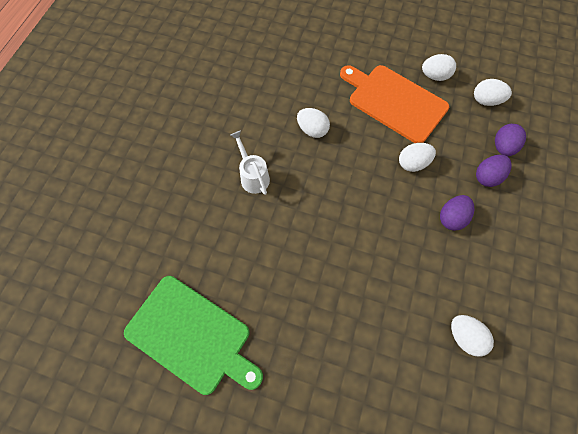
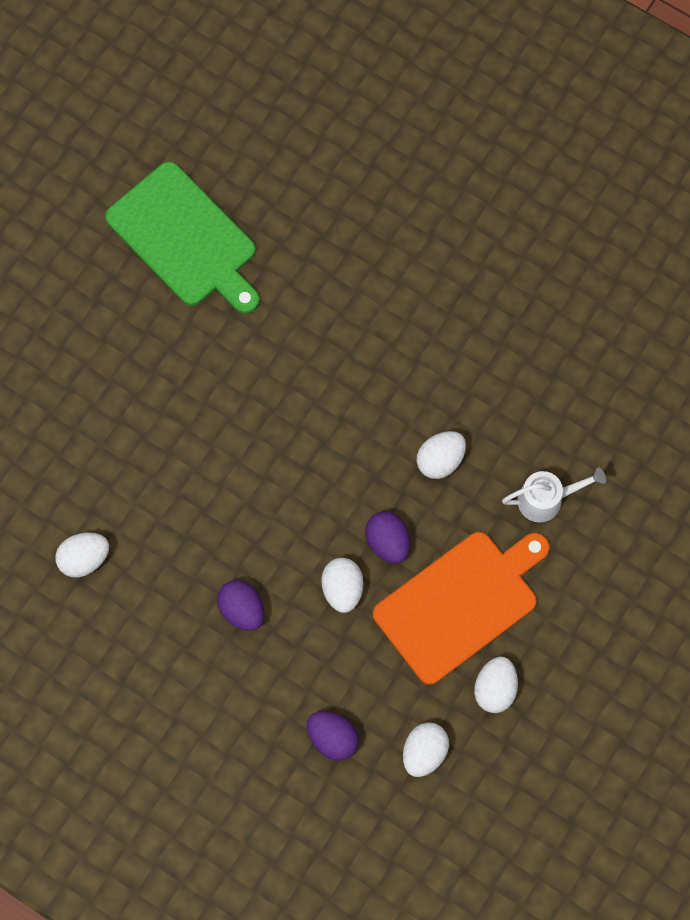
camera: 105 degrees right, 5 degrees up
(192, 335) = (185, 239): green cutting board -> green cutting board turned 90 degrees counterclockwise
(253, 176) = (384, 356): white watering can -> white watering can (547, 499)
(486, 177) = (290, 690): purple egg -> purple egg (387, 542)

